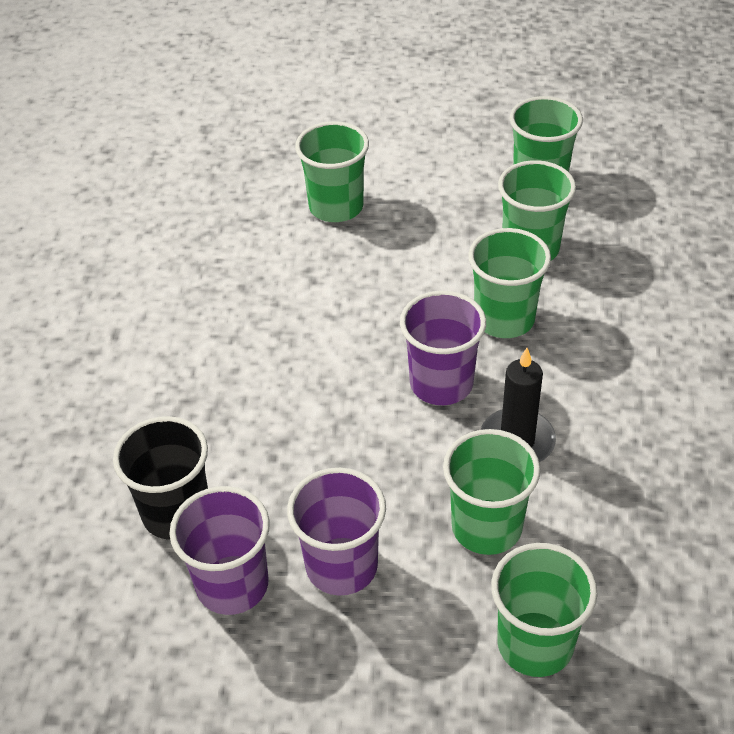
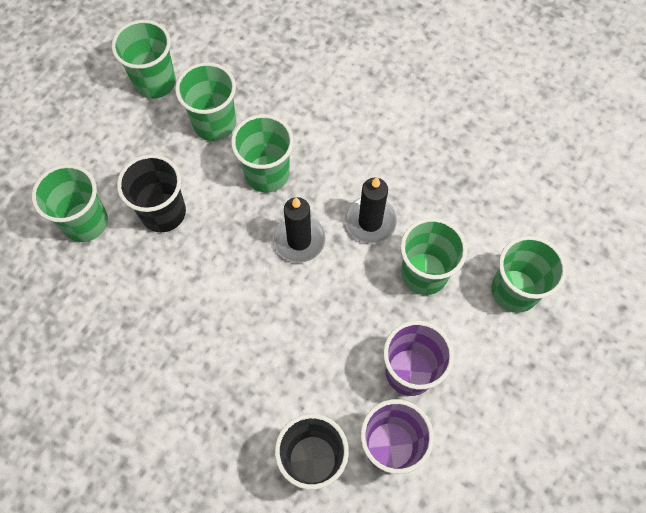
camera: 65 degrees left, 20 degrees up
(390, 257) = (163, 212): none -> black cup
(441, 384) = (299, 240): purple cup -> black candle

